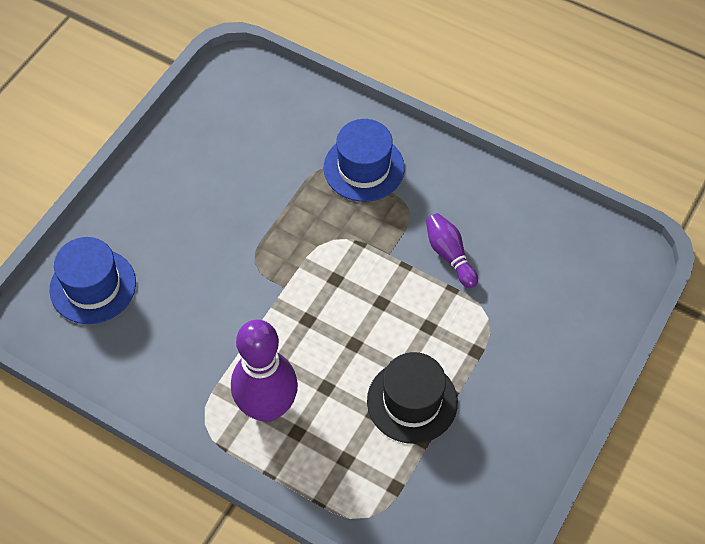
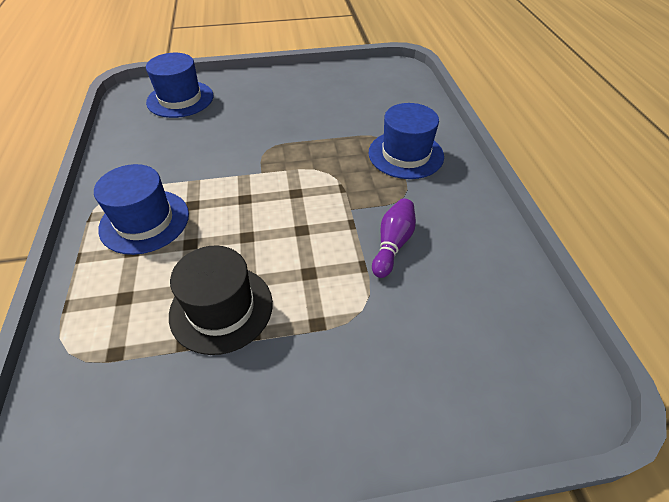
camera: 50 degrees right, 10 degrees down
(267, 407) = (144, 221): purple bowling pin -> blue hat

